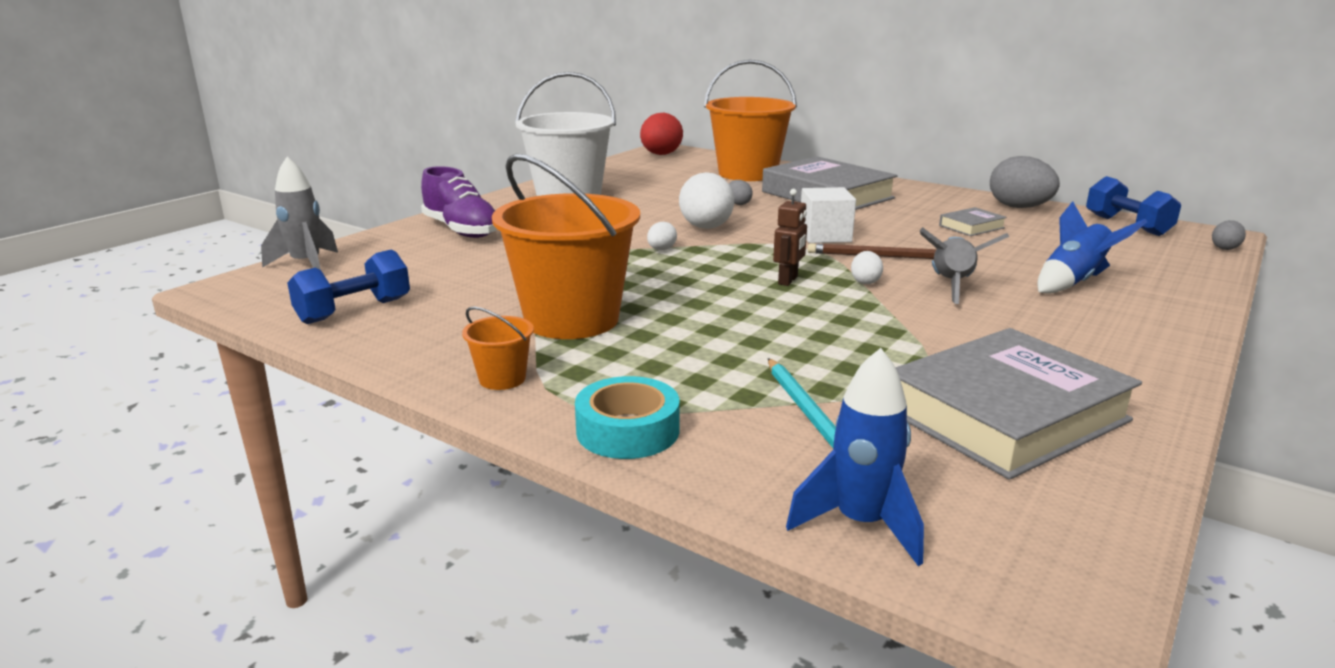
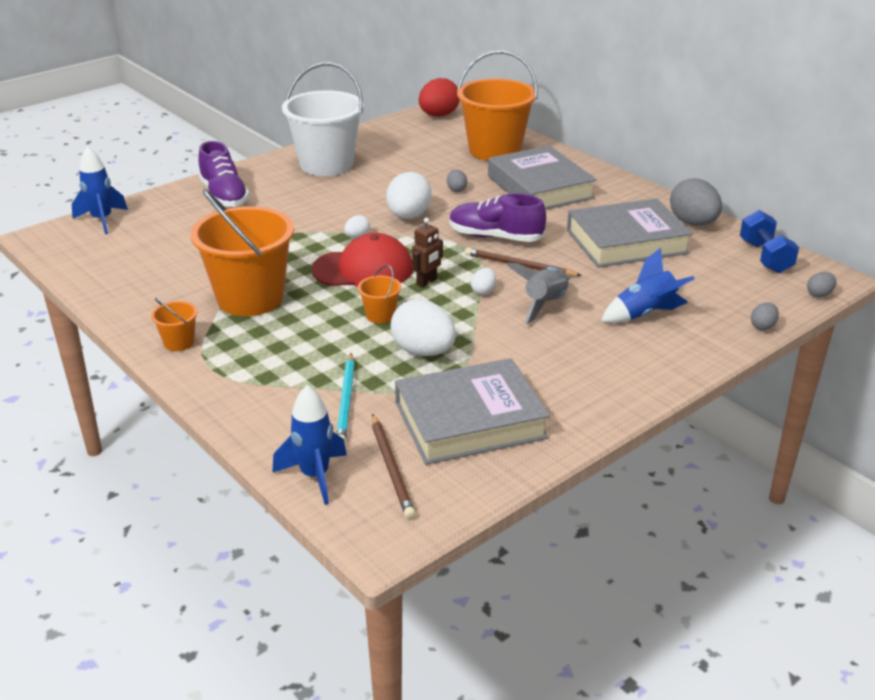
camera: 15 degrees right, 10 degrees up
(306, 265) = (102, 220): grey rocket -> blue rocket
(354, 311) = (115, 270): blue dumbbell -> none
(628, 430) = (229, 393): turquoise tape -> none
(697, 277) = (363, 269): none -> red cap
(763, 317) = (380, 315): none -> orange bucket
(825, 236) = (495, 237): white cube -> purple shoe
(857, 347) = (423, 351): none -> white egg
(966, 493) = (391, 468): none -> brown pencil
(971, 227) = (626, 241): grey book -> grey book, size x2.31
(1211, 279) = (762, 326): none -> grey egg

